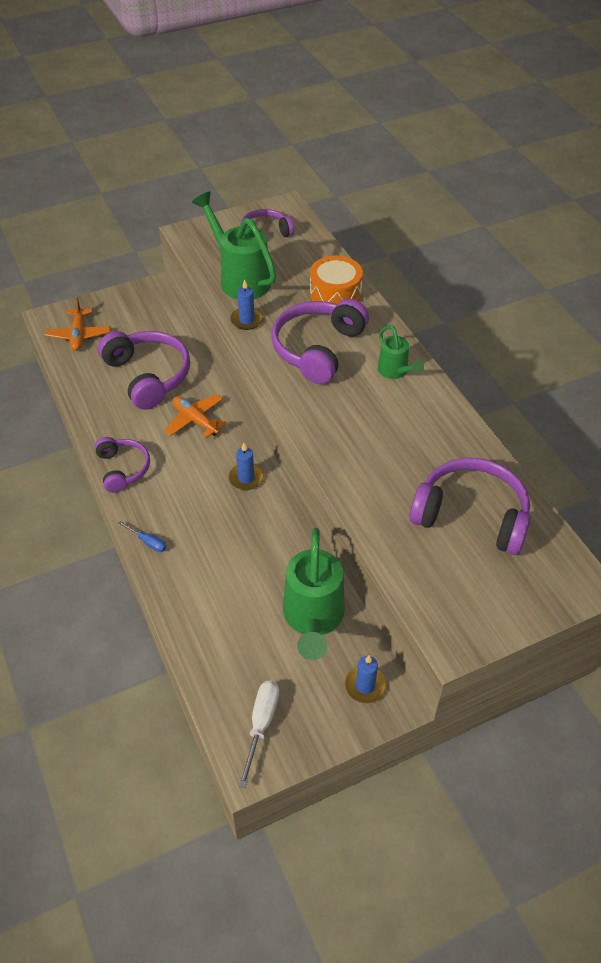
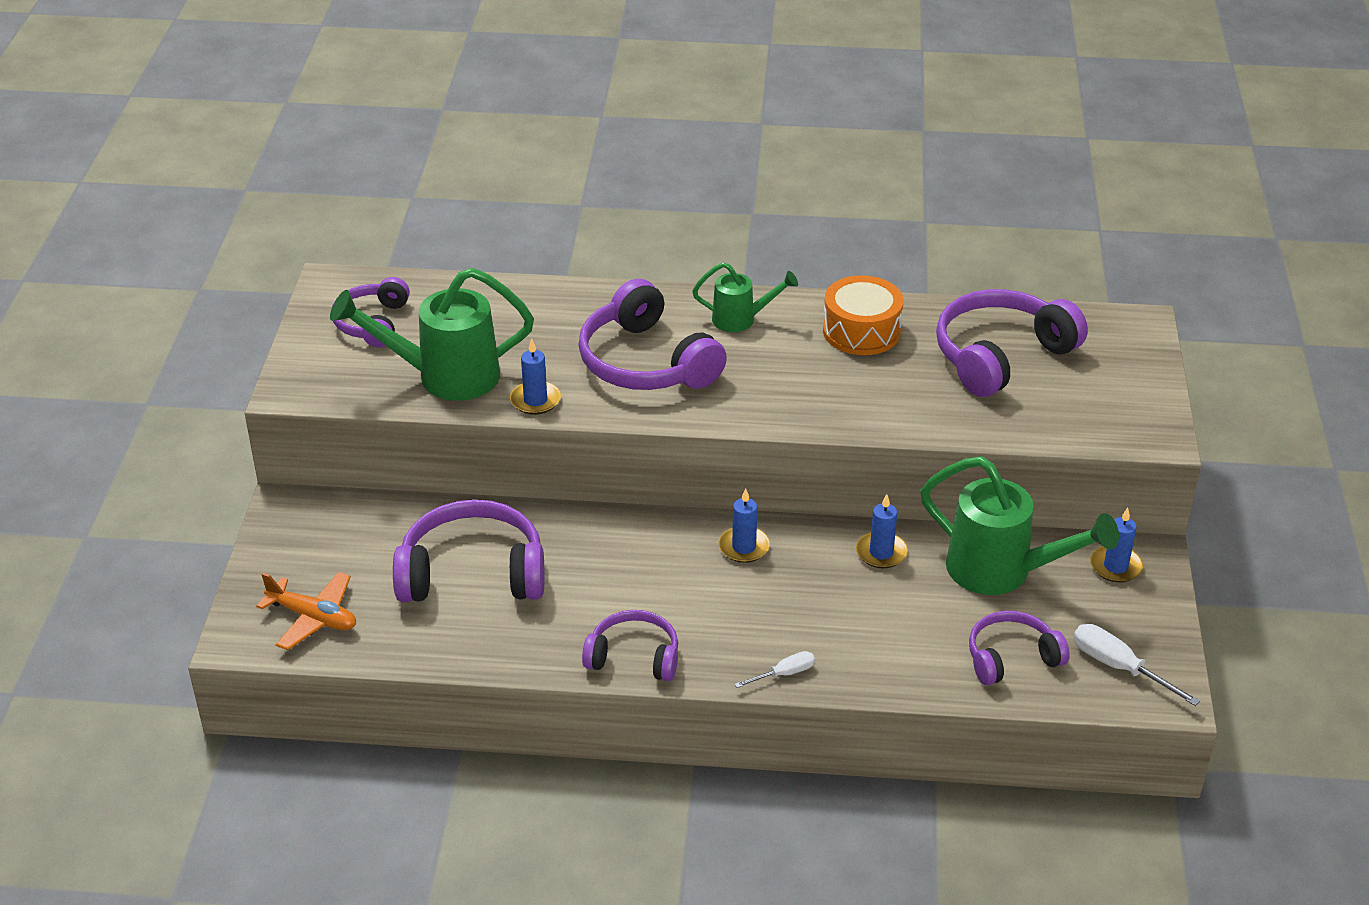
camera: 60 degrees left, 10 degrees down
(148, 542) = (784, 674): blue screwdriver -> white screwdriver
(195, 420) = (602, 556): orange plane -> none
(232, 656) = (1011, 658): none -> purple headphones
(287, 546) = (881, 552): none -> blue candle
(335, 293) = (556, 310): orange drum -> orange drum (861, 331)

